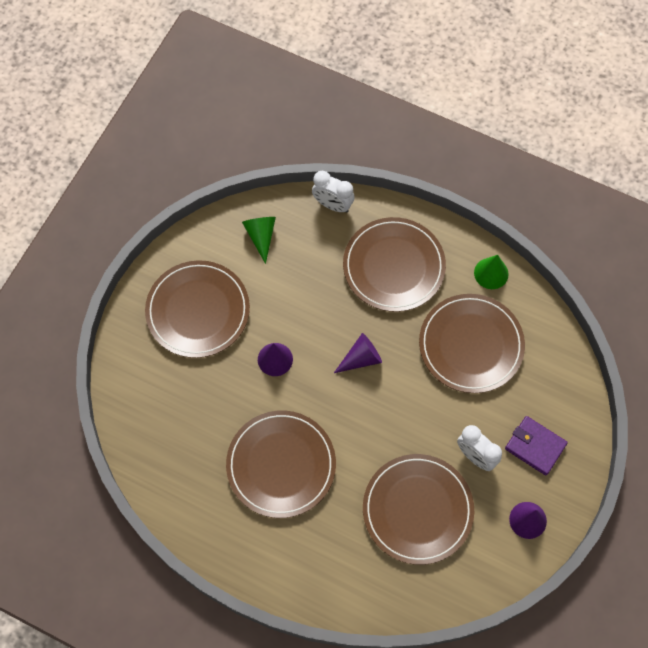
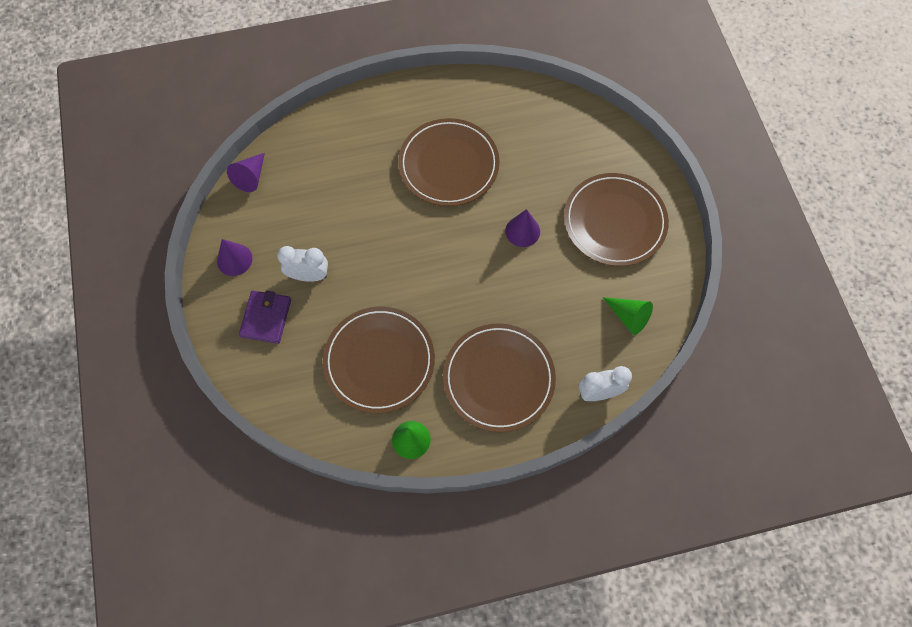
camera: 140 degrees right, 0 degrees up
(361, 358) = (458, 282): purple cone -> purple cone (251, 177)
(417, 510) = (324, 207): brown plate -> none
(535, 446) = (266, 318): purple wallet -> purple wallet turned 75 degrees counterclockwise

